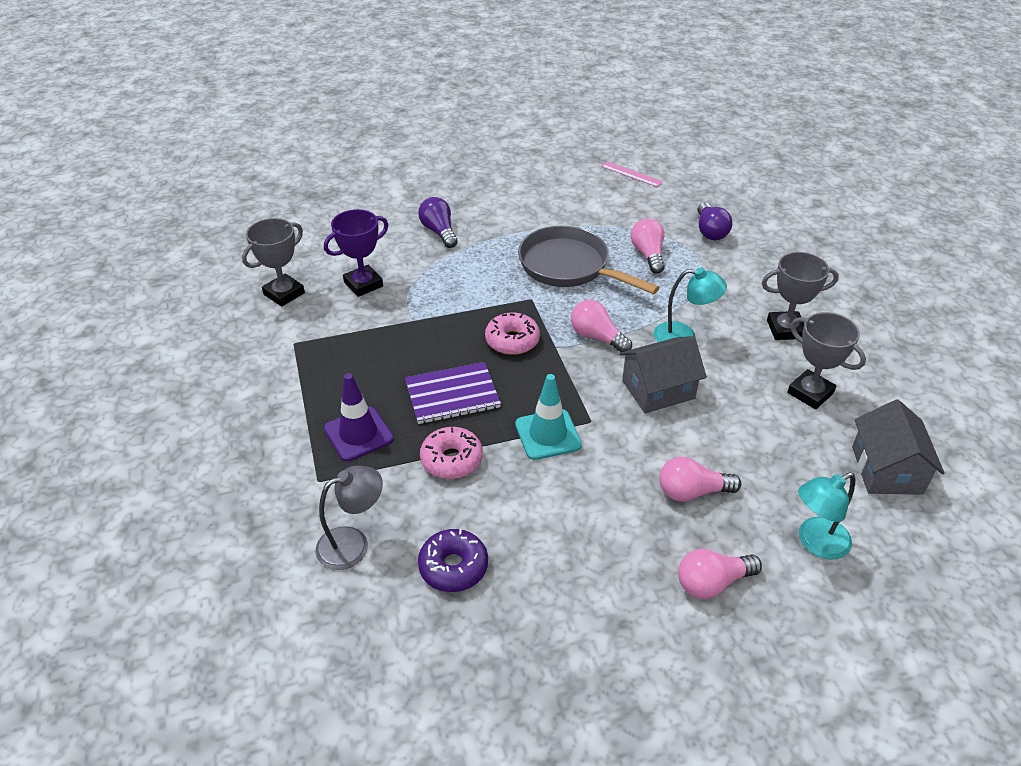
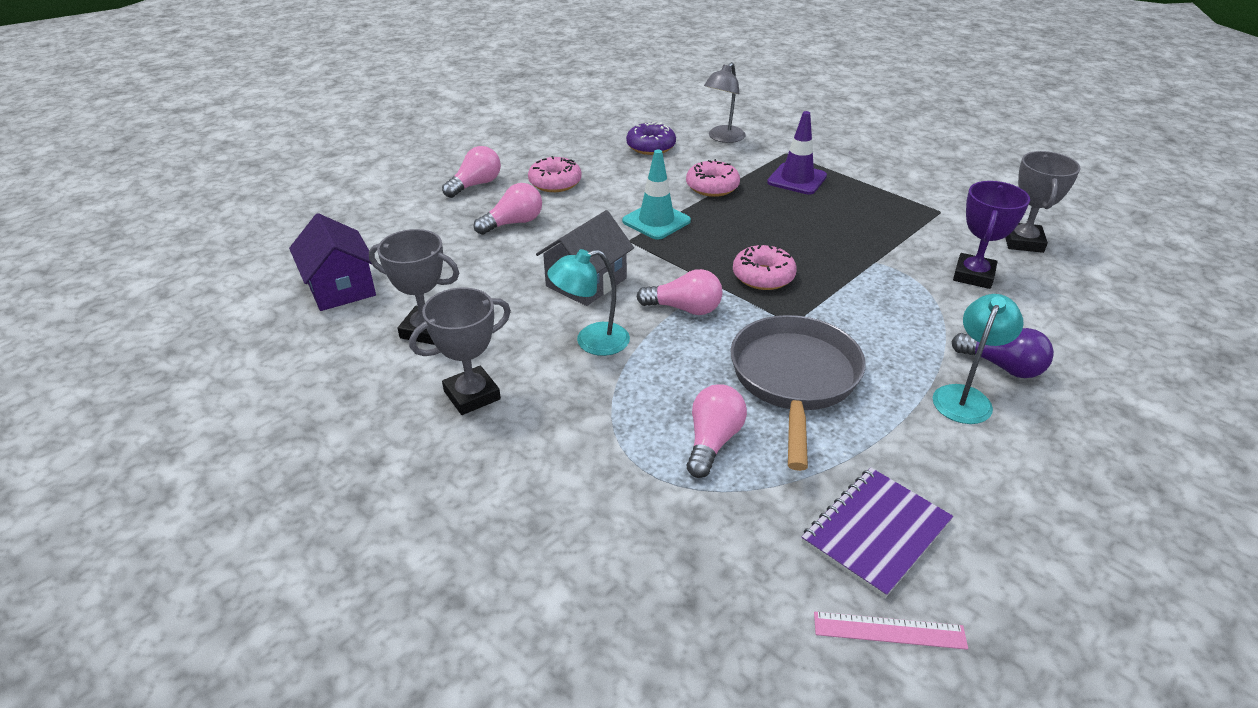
camera: 150 degrees right, 5 degrees down
(452, 395) = (762, 221): purple notebook -> purple notebook (876, 532)
(569, 267) = (794, 380): grey pan -> grey pan turned 90 degrees counterclockwise
(614, 543) = (555, 183): none -> pink donut
(648, 255) = (712, 441): pink light bulb -> pink light bulb turned 120 degrees counterclockwise
(710, 231) = (651, 532): purple light bulb -> none
(815, 543) = (403, 223): turquoise lamp -> turquoise lamp (965, 397)
(886, 470) = (340, 287): grey house -> purple house

